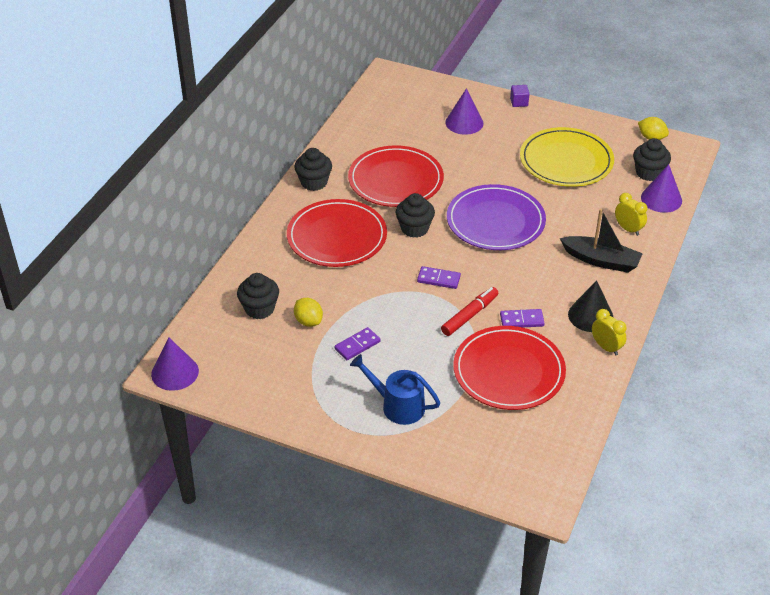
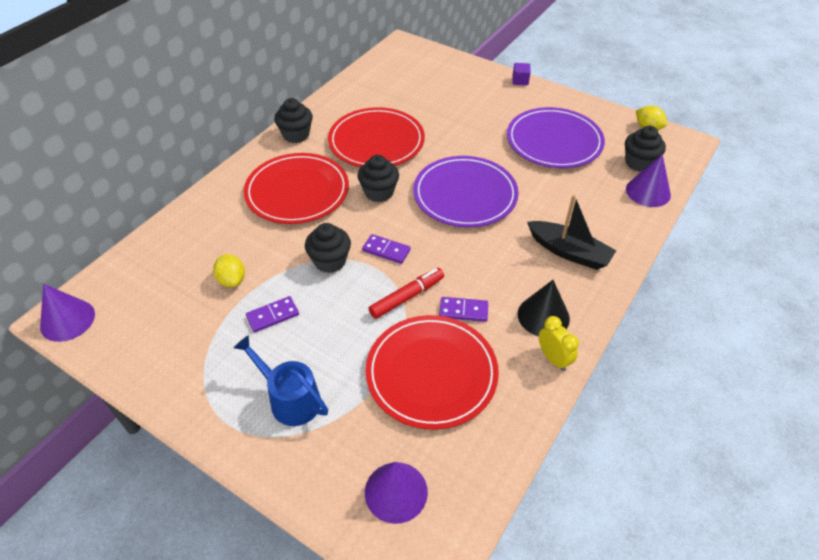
camera: 10 degrees right, 5 degrees up
(259, 309) = (188, 259): black cupcake -> black cupcake (330, 261)
(464, 123) = (461, 94): purple cone -> purple cone (396, 492)
(566, 161) = (554, 141): yellow plate -> purple plate
(628, 229) = (606, 220): yellow clock -> none

